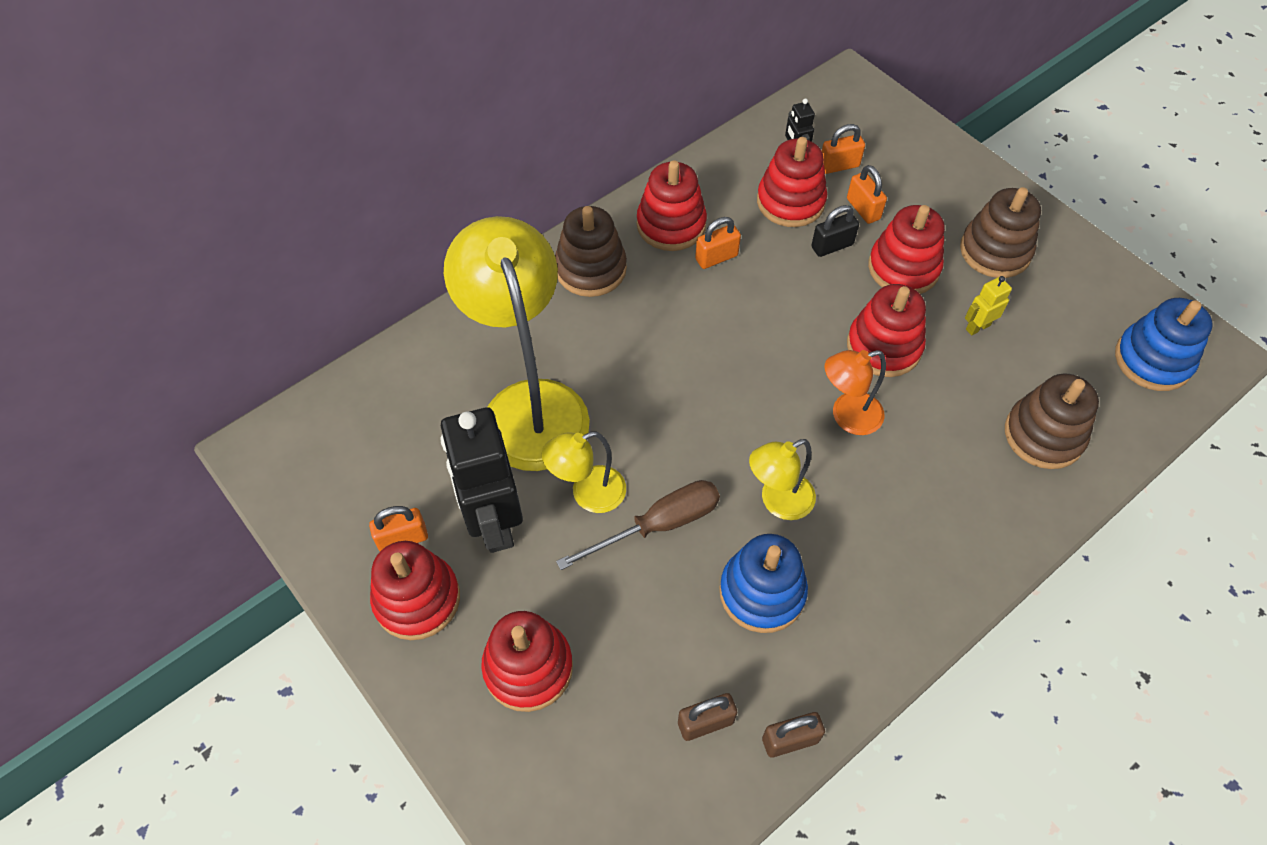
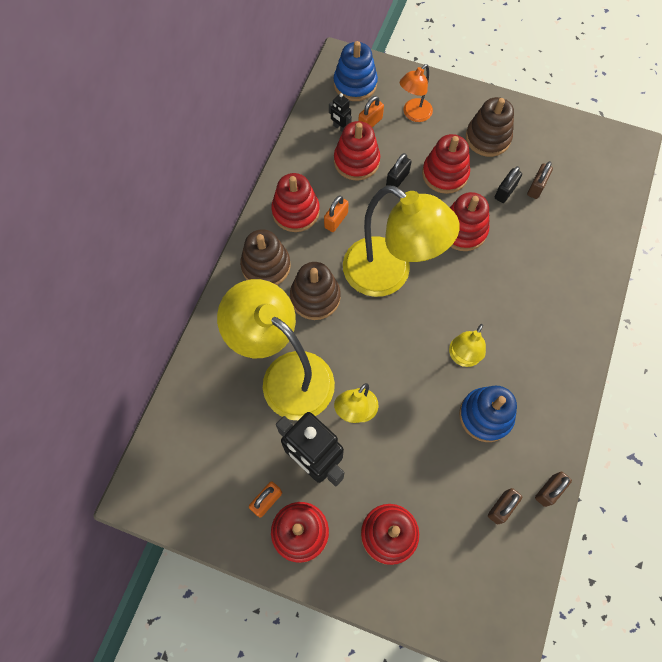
camera: 30 degrees left, 10 degrees up
(658, 525) = (406, 408): brown screwdriver -> none
(743, 353) = (389, 275): none -> yellow lamp
(847, 416) = (468, 285): orange lamp -> orange lamp (413, 114)
(863, 209) = (400, 146): orange padlock -> none
(977, 327) = (505, 192): yellow robot -> black padlock
(1028, 342) = (536, 187): none -> brown padlock
(1043, 435) = (574, 241): brown stacking toy -> brown stacking toy (315, 297)
(1152, 360) = (603, 166): blue stacking toy -> blue stacking toy (355, 84)

